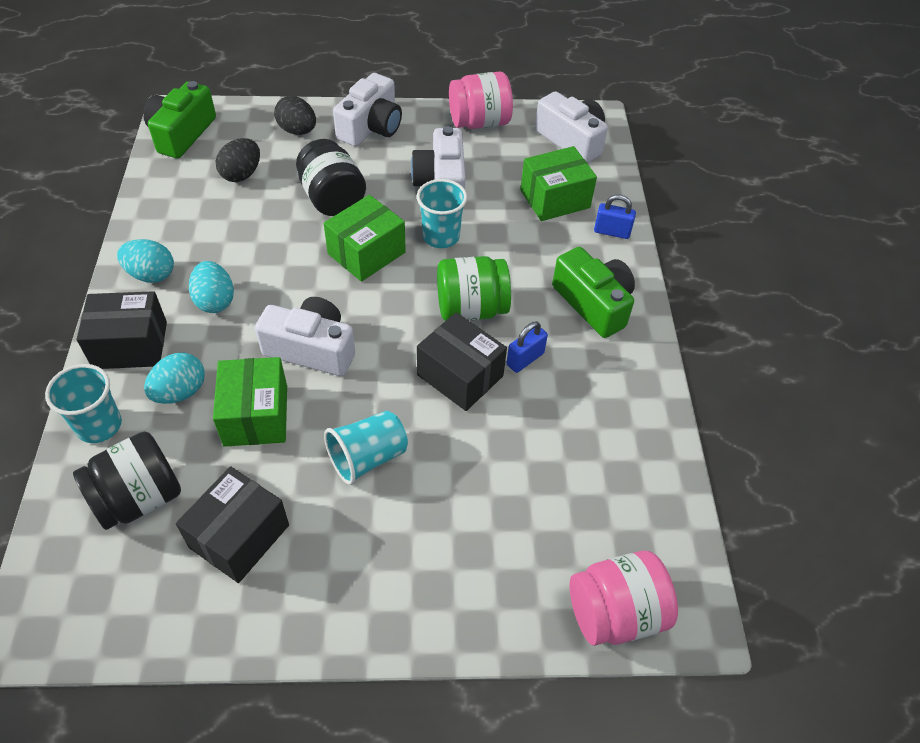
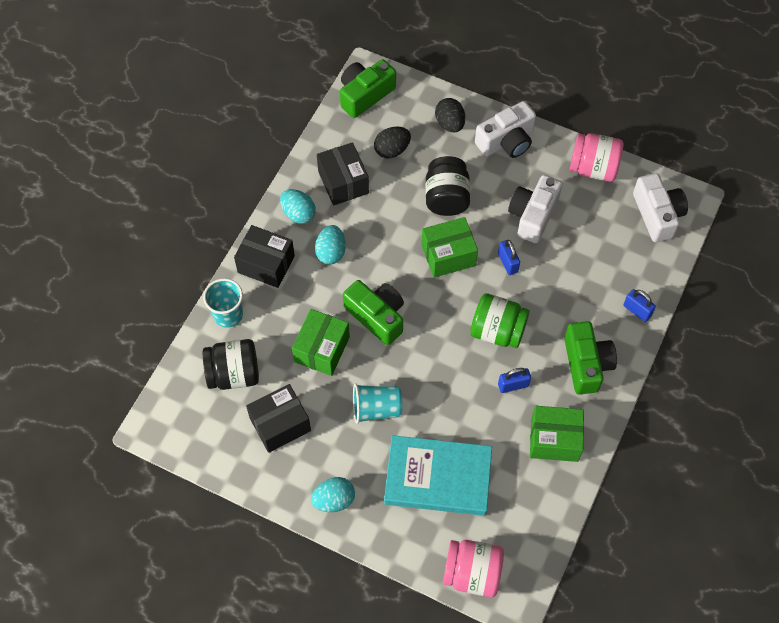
camera: 30 degrees right, 10 degrees up
(180, 392) = (283, 312): turquoise egg -> turquoise egg (334, 500)
(311, 349) = (377, 316): white camera -> green camera
(441, 236) = (507, 263): turquoise cup -> blue padlock
(460, 375) = (463, 378): black box -> black box (343, 182)
(496, 507) = (438, 477): none -> turquoise book
(555, 199) = (611, 264): green box -> green box (554, 440)

